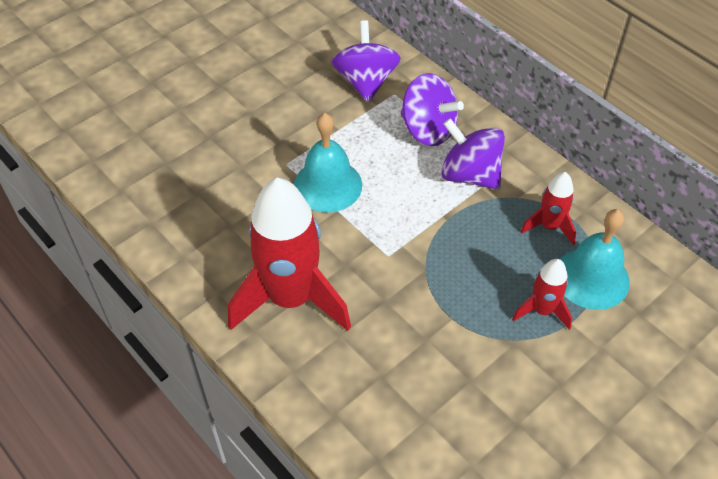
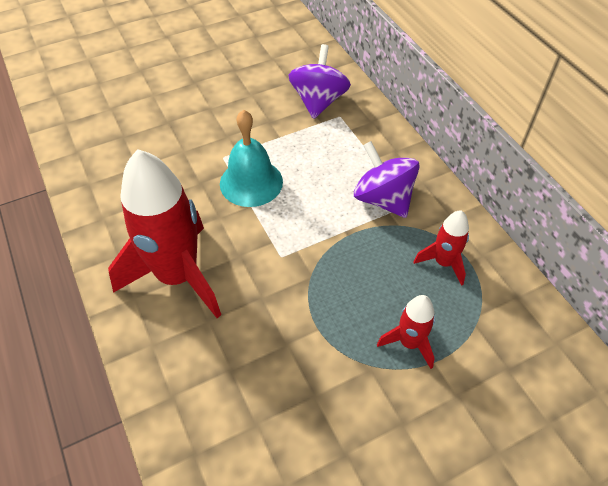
camera: 15 degrees right, 0 degrees up
(428, 130) = (359, 152): purple spinning top -> none
(592, 278) = (470, 322): turquoise bell -> none

